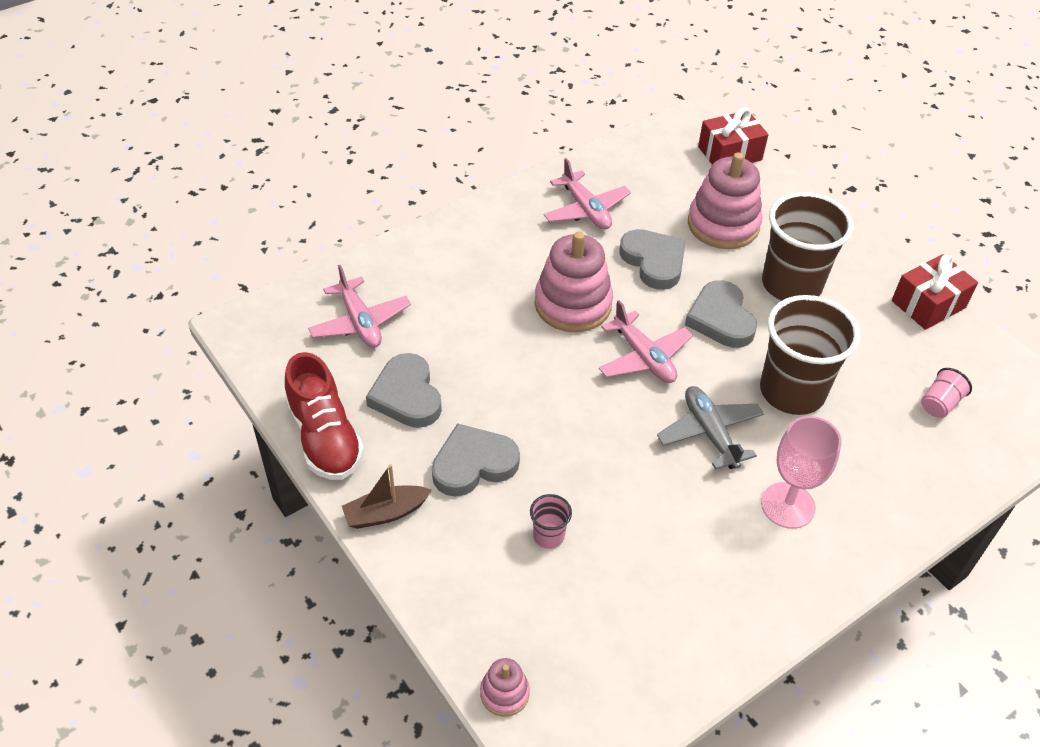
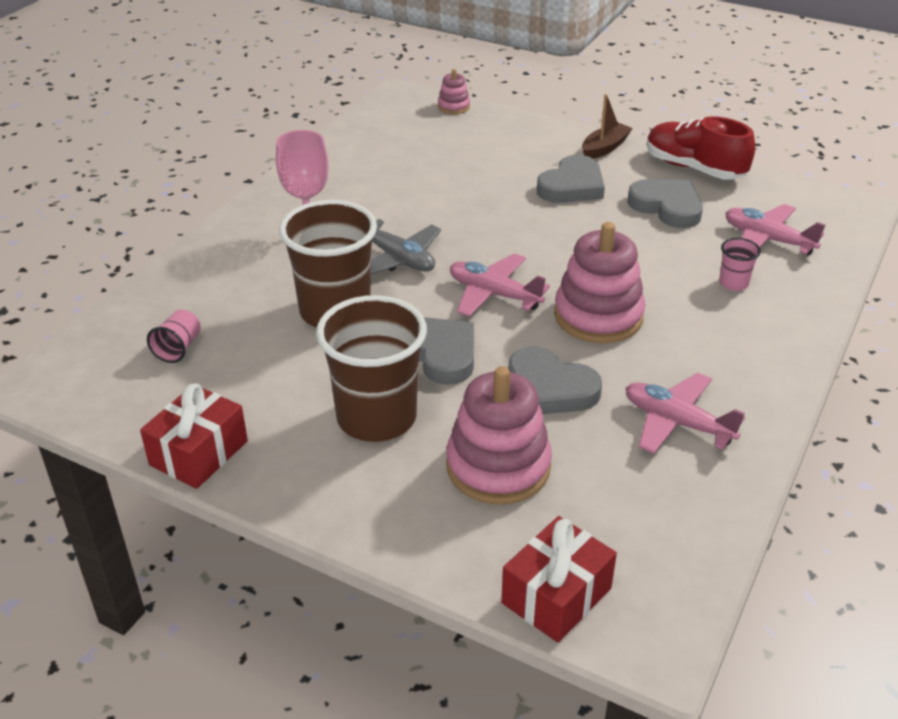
camera: 155 degrees right, 10 degrees down
(548, 536) = (482, 168): pink cup -> pink cup (733, 283)

